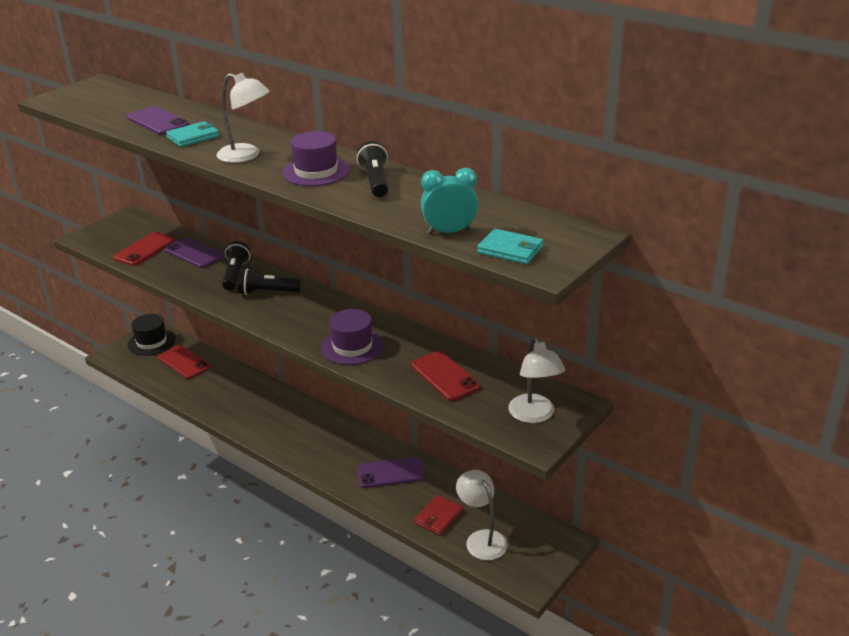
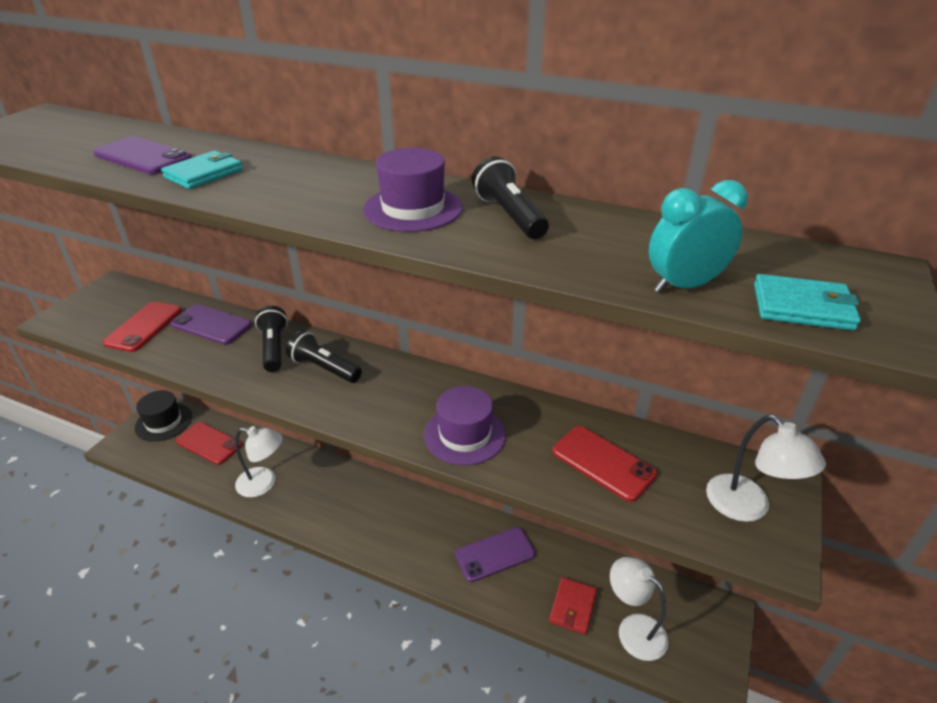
camera: 15 degrees left, 5 degrees up
(246, 156) = (296, 194): white lamp -> white lamp (264, 483)
(267, 292) = (324, 368): black flashlight -> black flashlight turned 45 degrees clockwise

